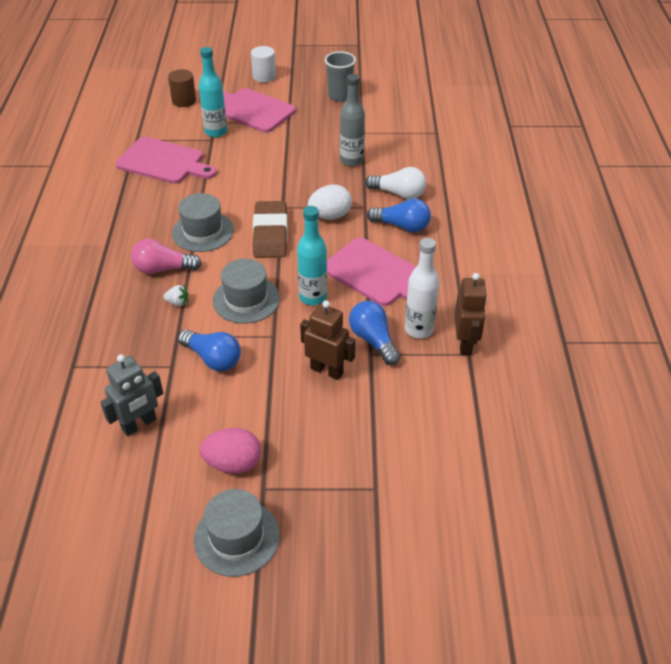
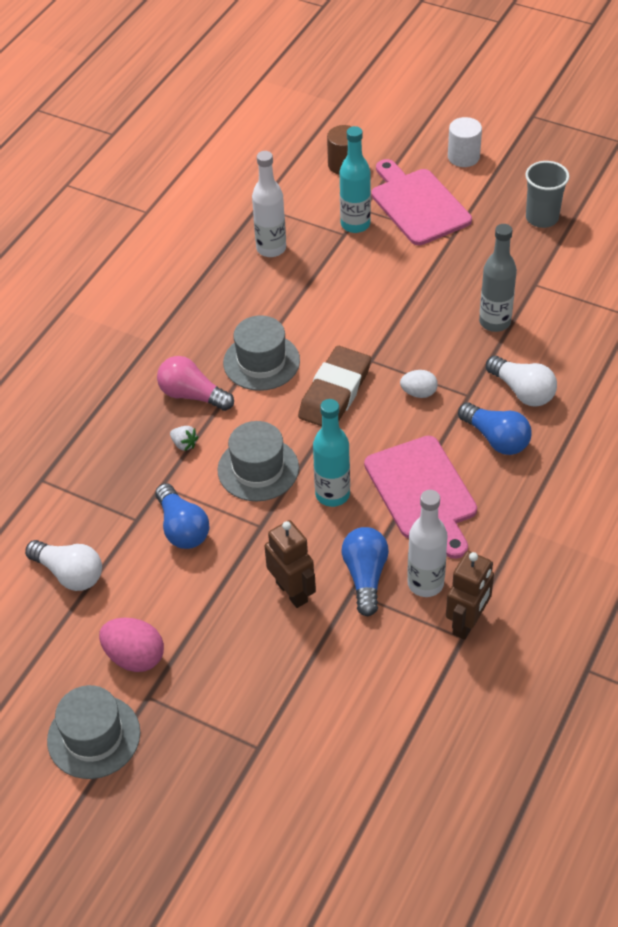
camera: 30 degrees right, 5 degrees up
(139, 424) = (69, 574): grey robot -> white light bulb
(163, 162) = (271, 248): pink cutting board -> white bottle
(330, 216) = (418, 393): white egg -> white egg, size x0.63

